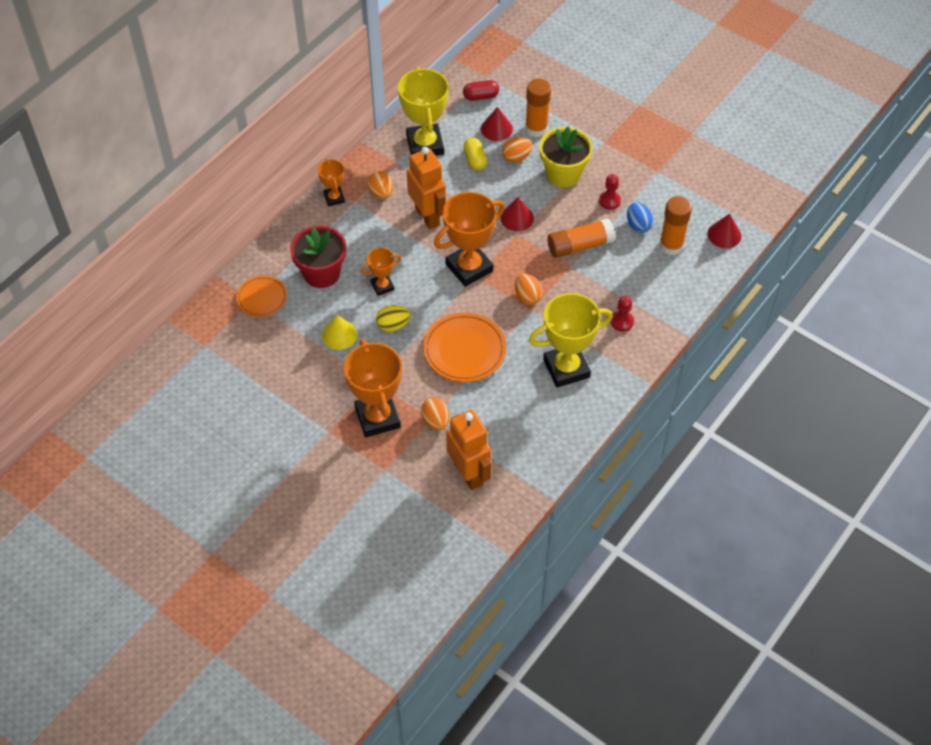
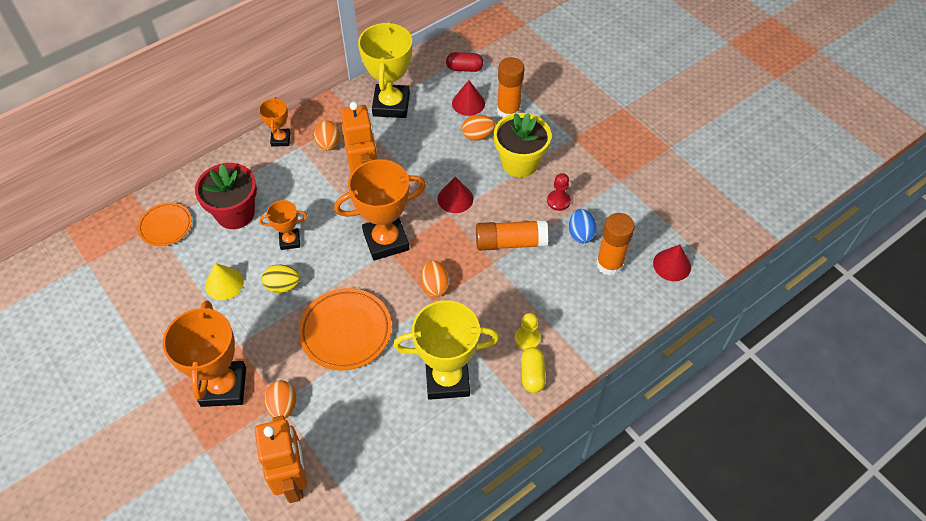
camera: 15 degrees right, 0 degrees up
(475, 160) = (435, 130): yellow capsule -> yellow capsule (532, 375)
(622, 322) = (527, 339): red pawn -> yellow pawn

